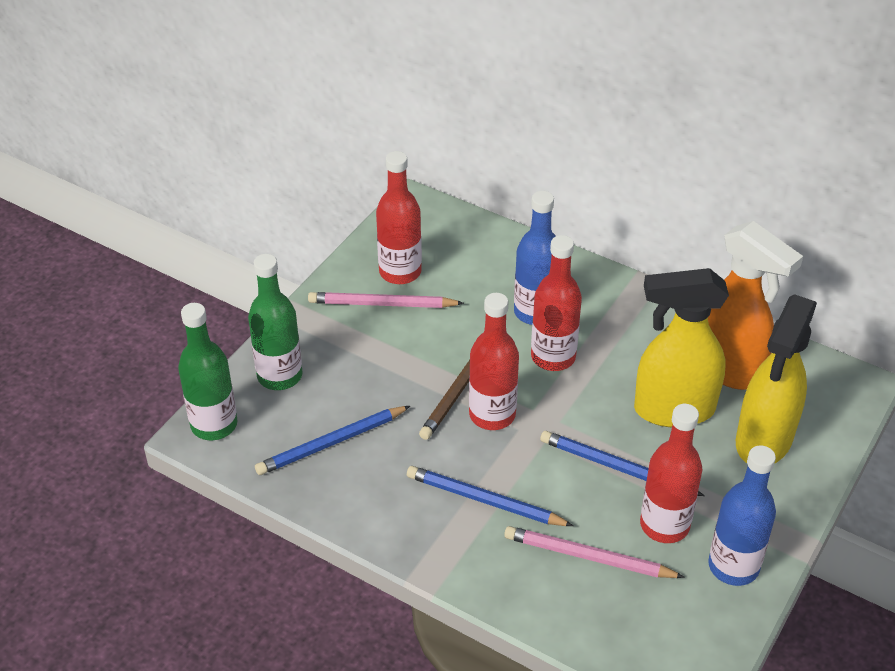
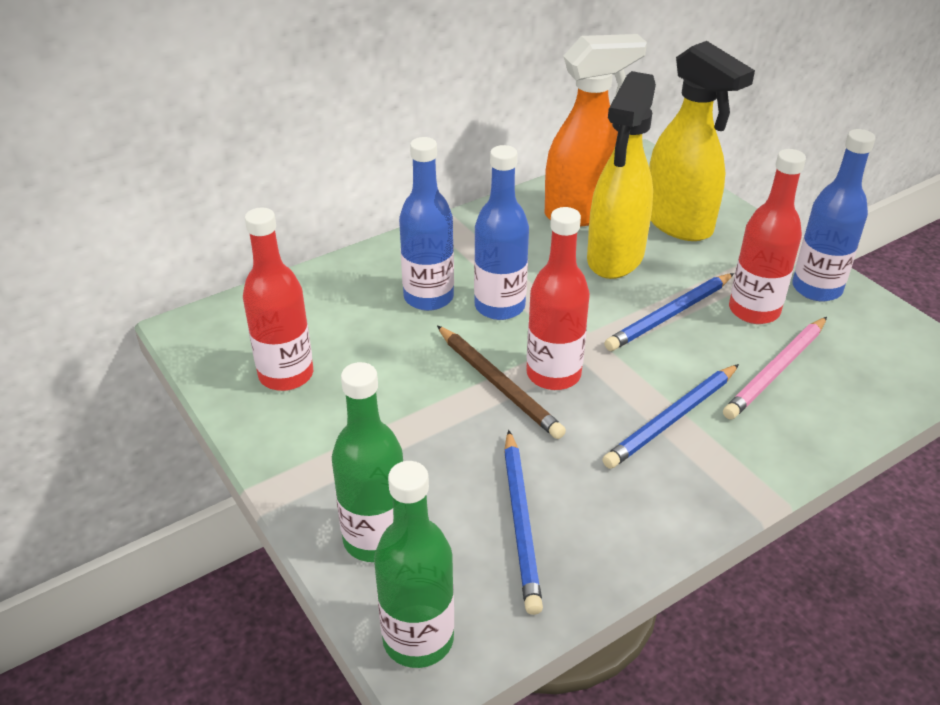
camera: 65 degrees left, 5 degrees down
(382, 304) = (325, 405): pink pencil -> none
(553, 357) = (499, 306): red bottle -> blue bottle

